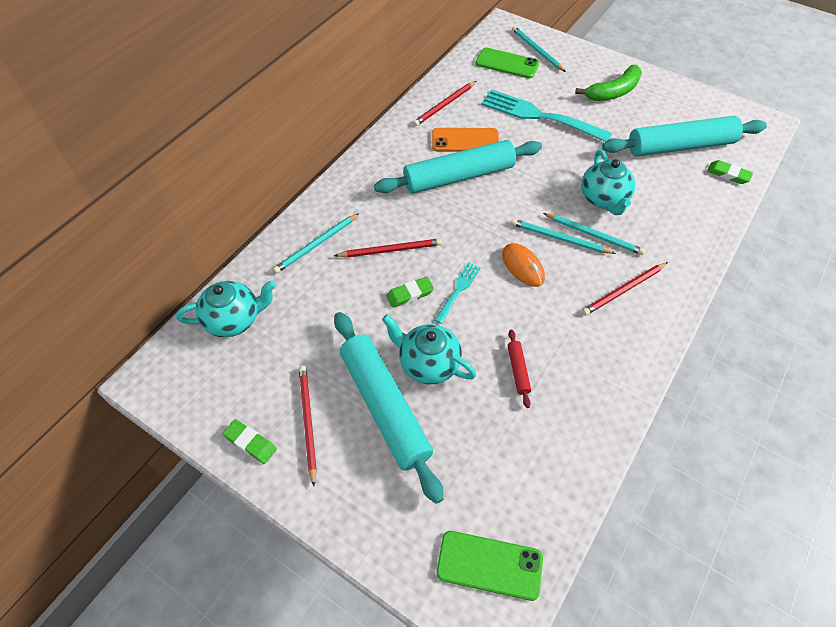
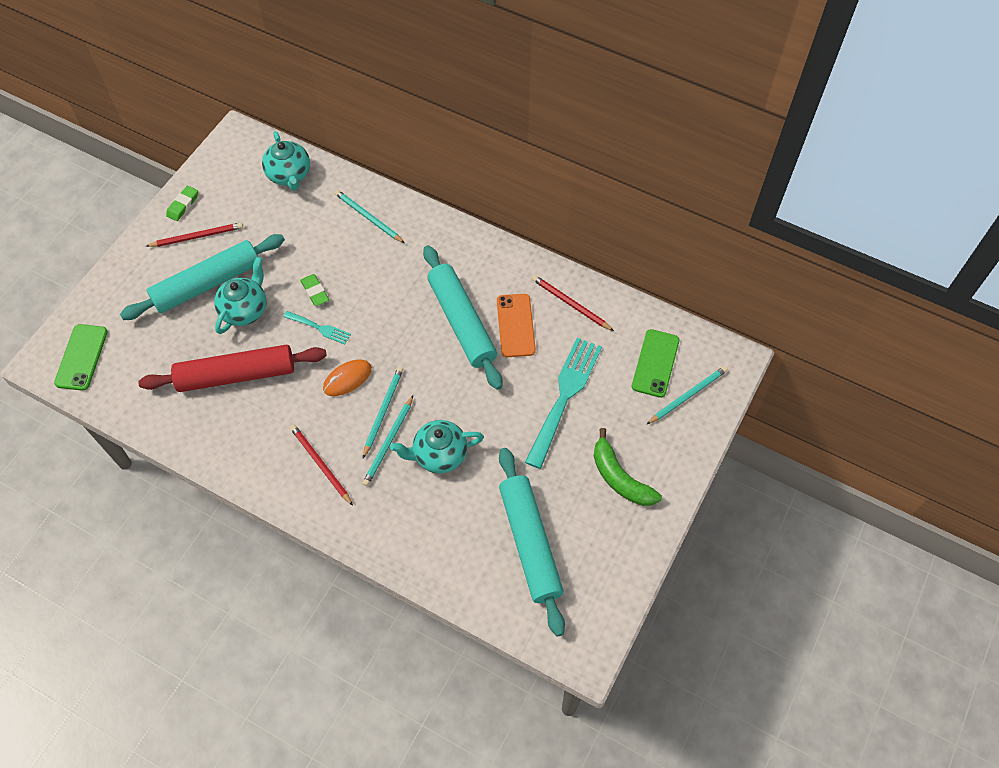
camera: 85 degrees right, 5 degrees up
(391, 250) = (364, 273): red pencil -> none
(518, 370) = (236, 375): red rolling pin -> red rolling pin, size x2.49
(728, 174) = (487, 590): green eraser -> none

